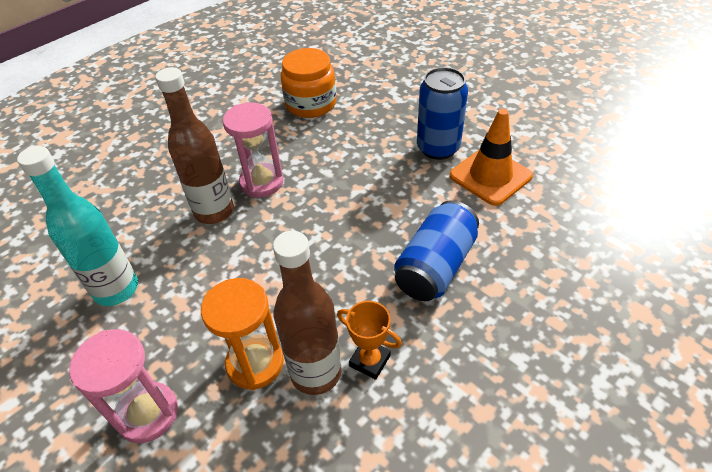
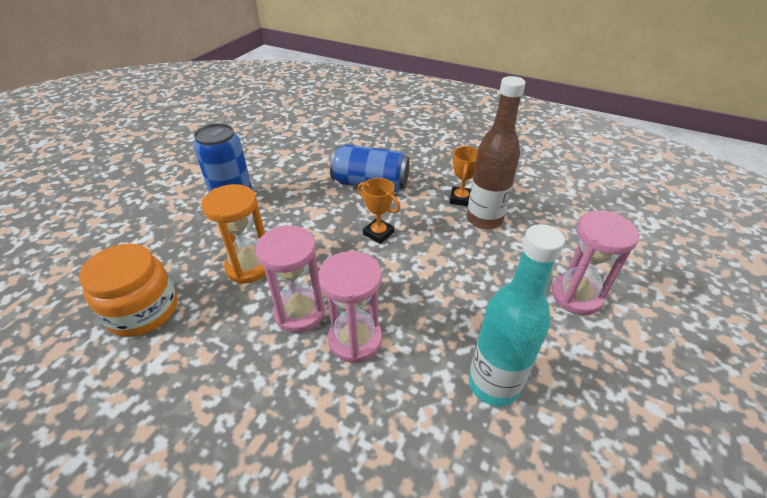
camera: 110 degrees left, 5 degrees down
(214, 211) = (355, 340): brown bottle -> pink hourglass
(255, 363) = (498, 250): orange hourglass -> orange hourglass (249, 267)
(336, 254) = (378, 233): none -> orange trophy
(490, 176) = (268, 170): orange traffic cone -> none

